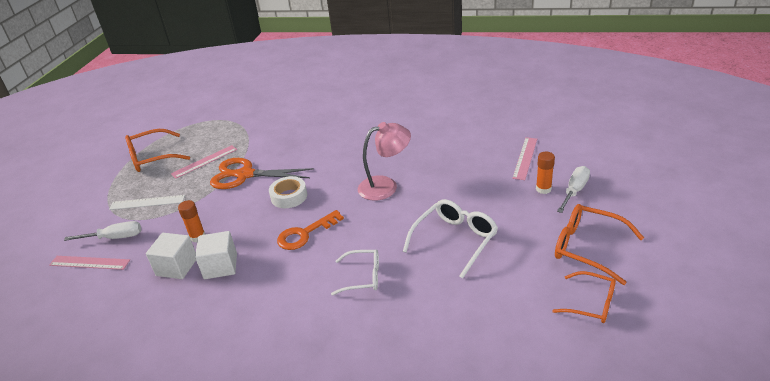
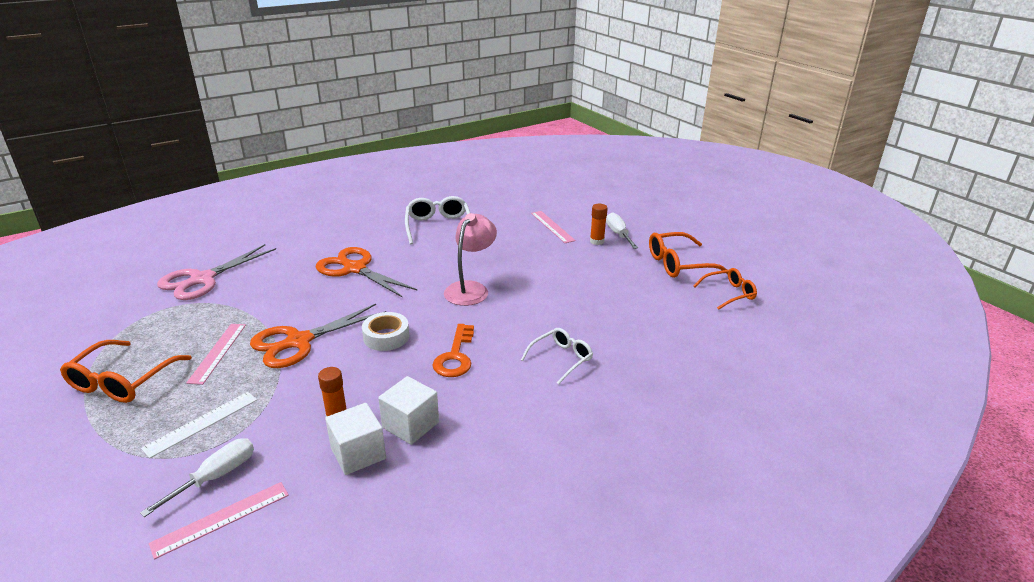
camera: 50 degrees left, 5 degrees down
(256, 107) = (201, 280): none -> pink scissors
(339, 135) = (354, 268): none -> orange scissors
(455, 240) = (589, 299): white glasses -> white glasses (438, 226)

